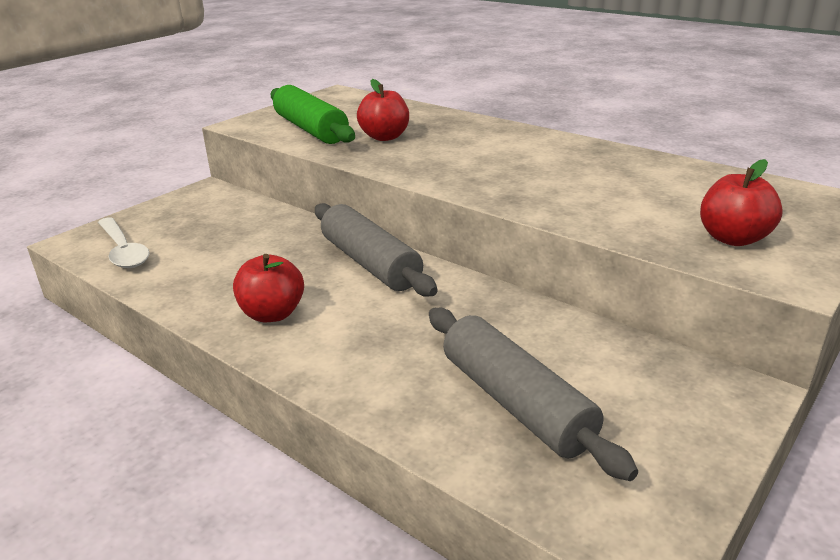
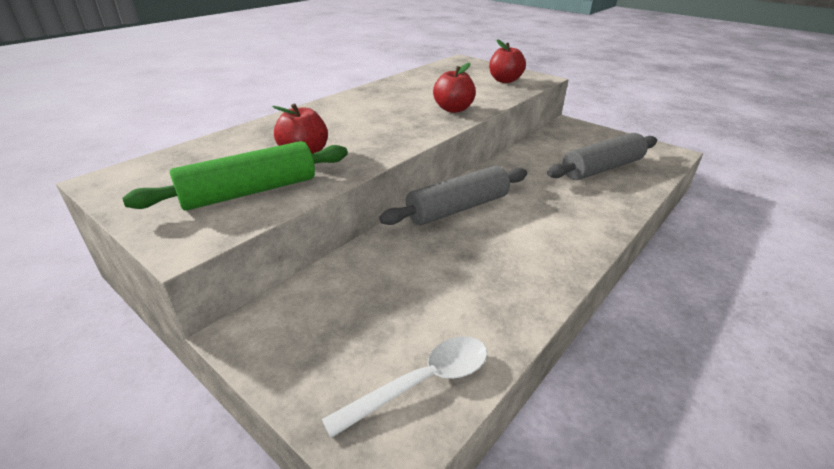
camera: 90 degrees left, 5 degrees up
(272, 314) = (541, 250): red apple -> red apple (453, 109)

